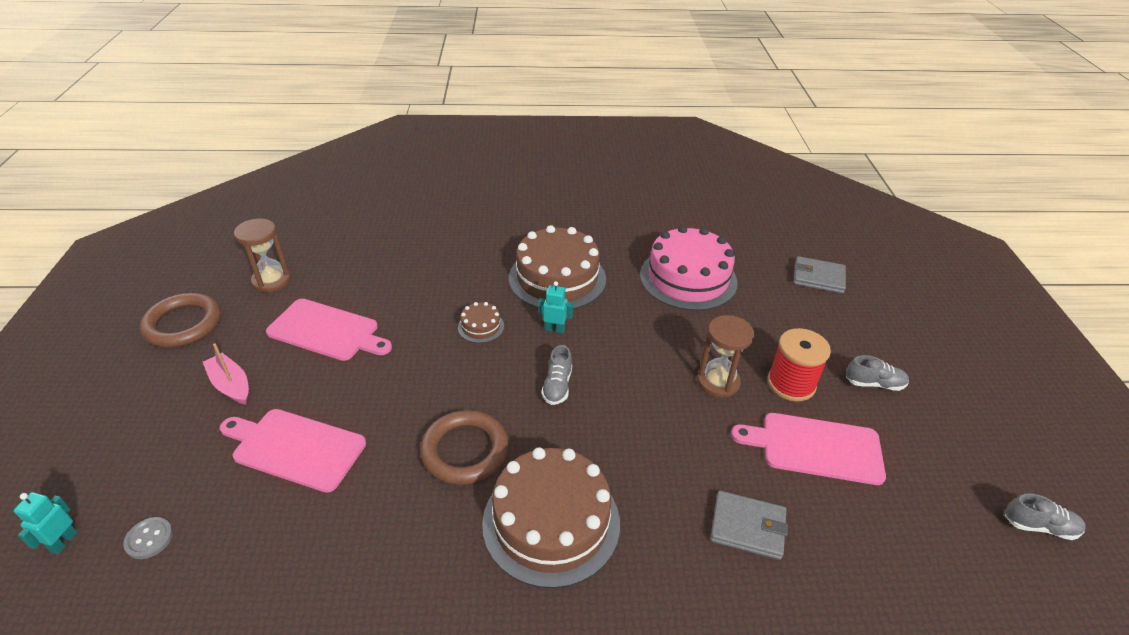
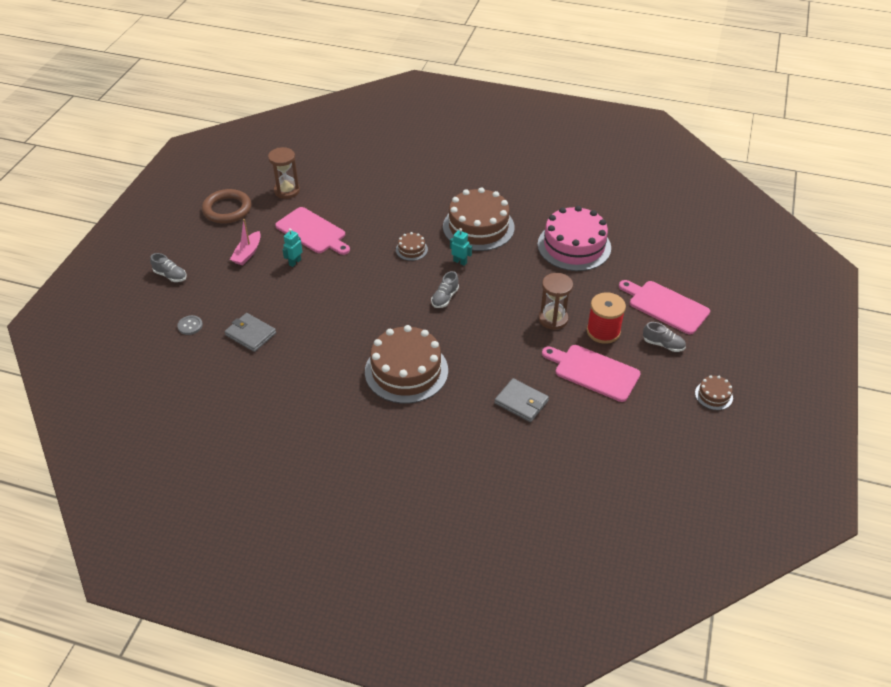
camera: 20 degrees right, 5 degrees up
(63, 542) = (148, 317): turquoise robot -> turquoise robot (295, 262)
(231, 385) = (247, 253): pink boat -> pink boat turned 135 degrees counterclockwise
(295, 448) = (275, 297): pink cutting board -> pink cutting board (665, 306)
(465, 451) = (372, 322): brown ring -> none
(818, 277) = (675, 265): grey wallet -> grey wallet (251, 334)
(983, 440) = (713, 395): none -> brown cake
(1039, 526) = (710, 448): grey shoe -> grey shoe (170, 275)

